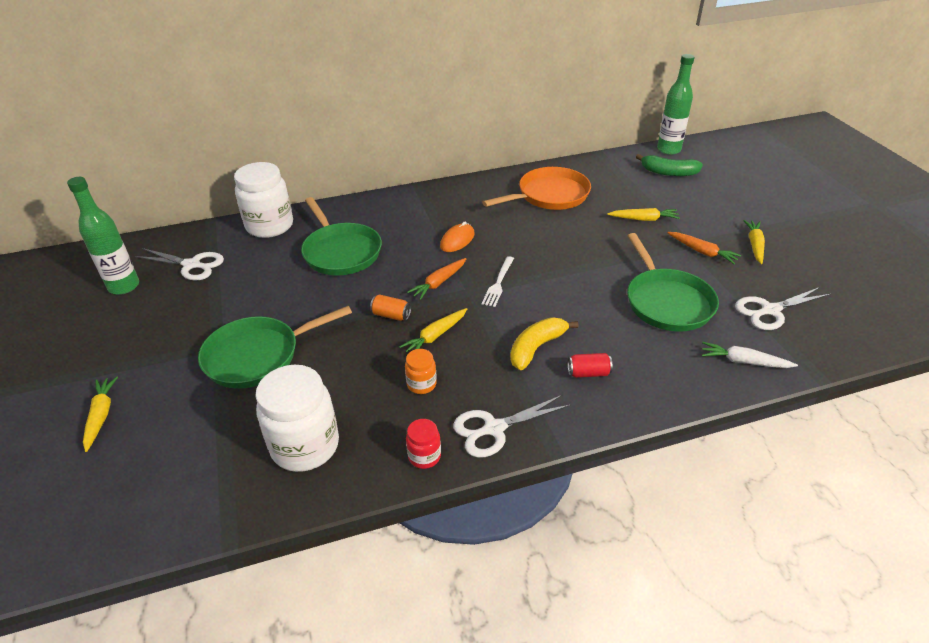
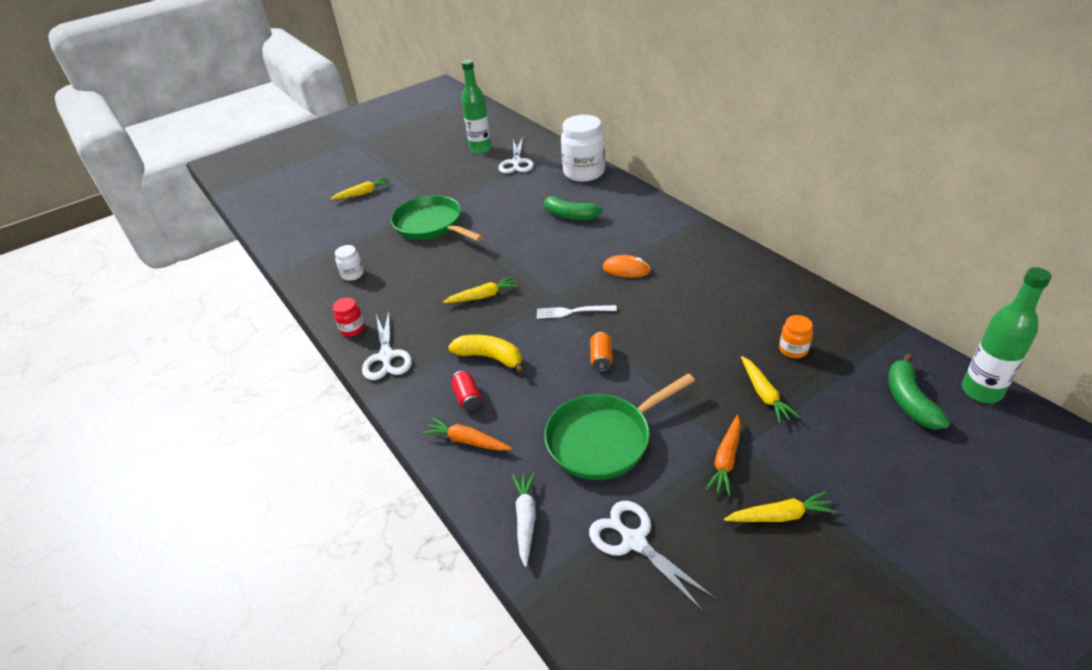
camera: 75 degrees right, 0 degrees up
(305, 446) = (353, 274): white jar -> white jar, size x0.47
(340, 252) = (569, 215): green pan -> green banana
(391, 315) = (499, 266): orange can -> orange can (601, 358)
(421, 384) = (425, 306): orange jar -> orange jar (793, 350)
(435, 336) = (483, 296): yellow carrot -> yellow carrot turned 135 degrees clockwise
(438, 283) = (555, 277): orange carrot -> orange carrot (467, 441)
(494, 429) = (386, 356): white scissors -> white scissors turned 150 degrees counterclockwise
(549, 195) = (756, 307): orange pan -> none

